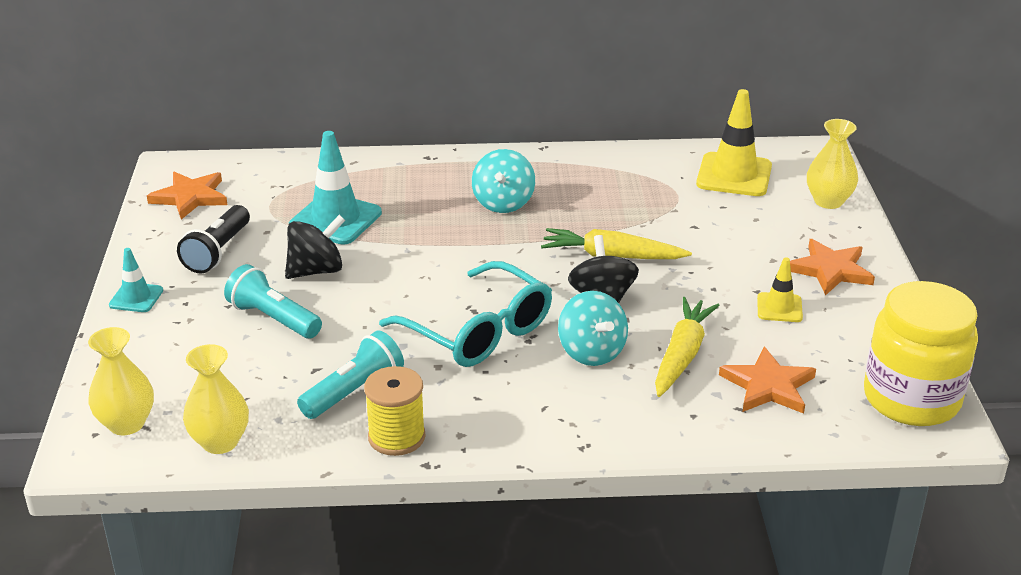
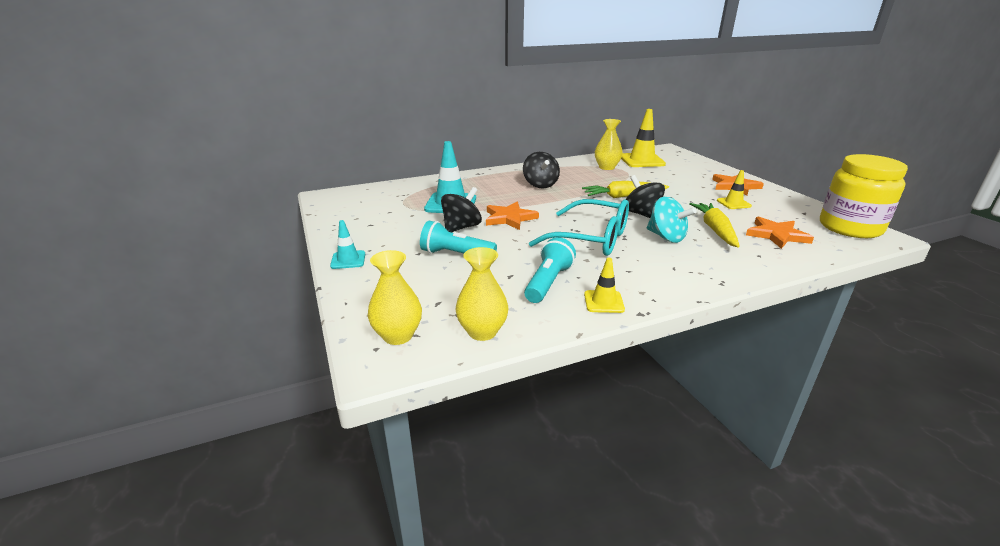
camera: 20 degrees left, 5 degrees down
(190, 197) = (348, 207): orange star -> orange star (509, 218)
(217, 252) = (388, 228): black flashlight -> none
(396, 437) = (603, 302): yellow spool -> yellow traffic cone
(503, 203) = (540, 185): turquoise spinning top -> black spinning top
(828, 201) = (697, 163): yellow vase -> yellow vase (606, 167)

